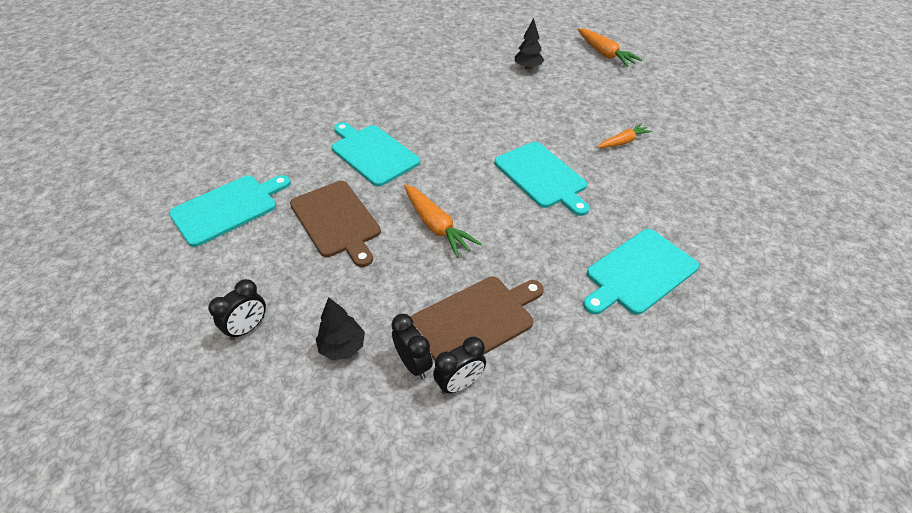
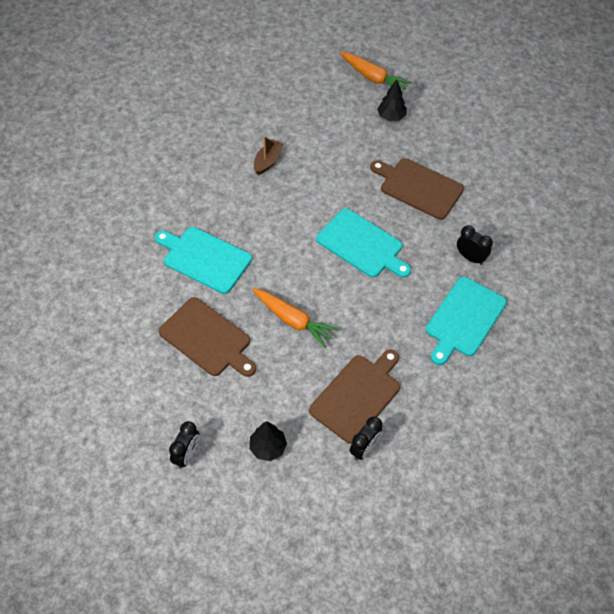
camera: 20 degrees left, 10 degrees up
(228, 208) = (105, 353): turquoise cutting board -> none
(413, 364) = (325, 444): black clock -> black clock (470, 257)
(474, 93) = (268, 161): none -> brown boat
(528, 67) = (306, 114): black tree -> black tree (391, 117)
(623, 142) = (418, 187): orange carrot -> brown cutting board

